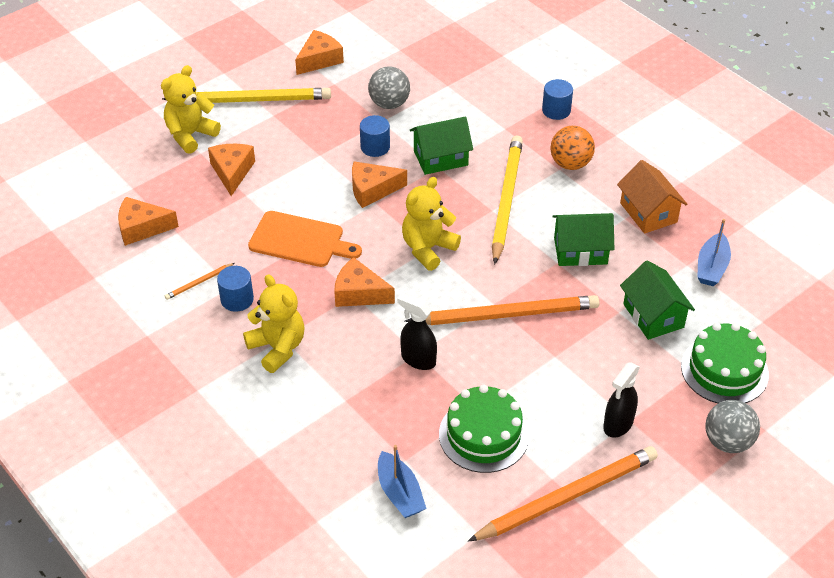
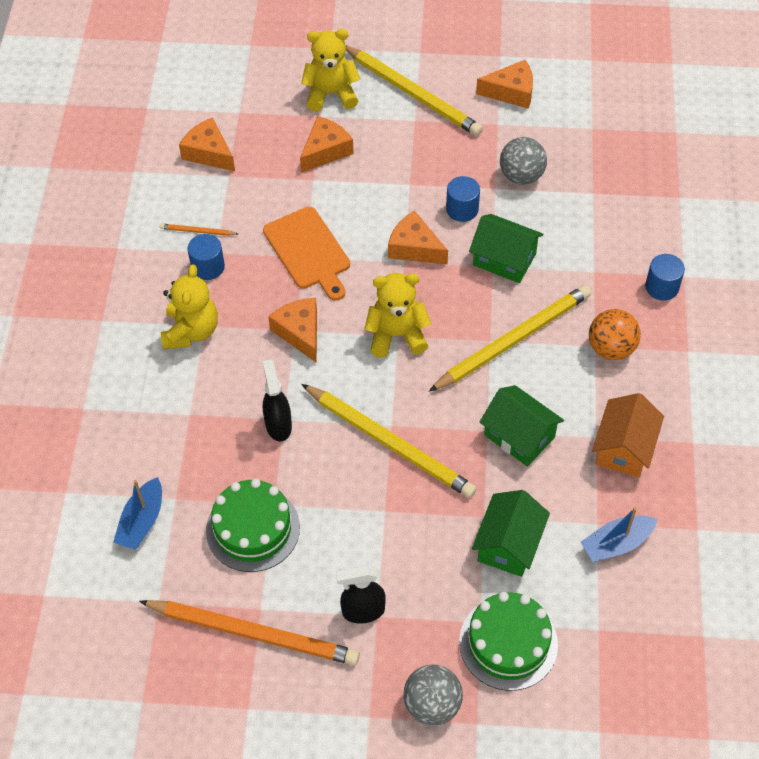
camera: 45 degrees right, 10 degrees up
(506, 314) = (390, 443): orange pencil -> yellow pencil

